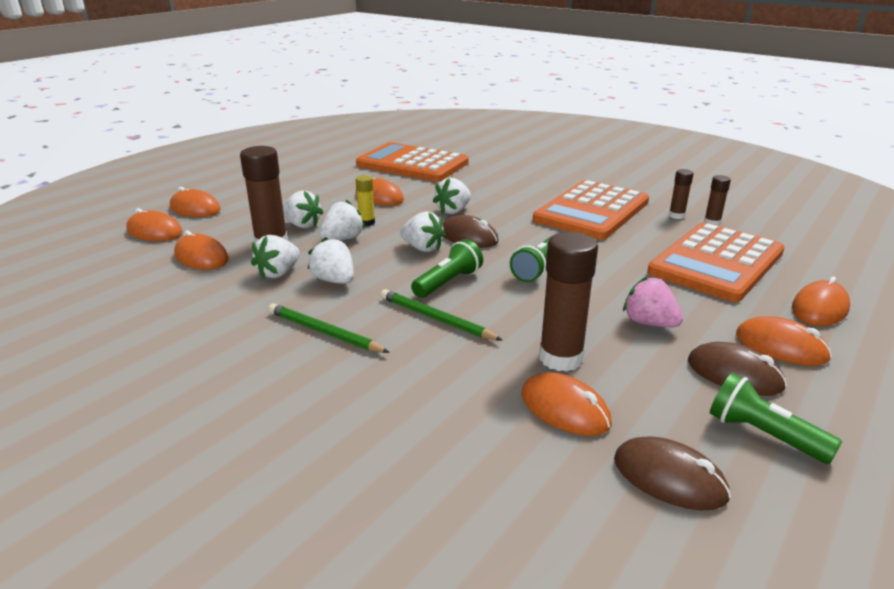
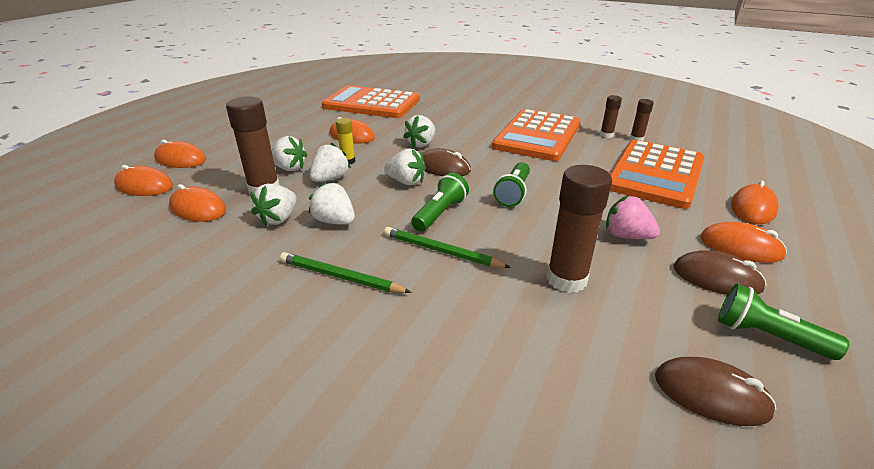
camera: 10 degrees left, 5 degrees up
(565, 409) = (590, 332): orange mouse -> none

